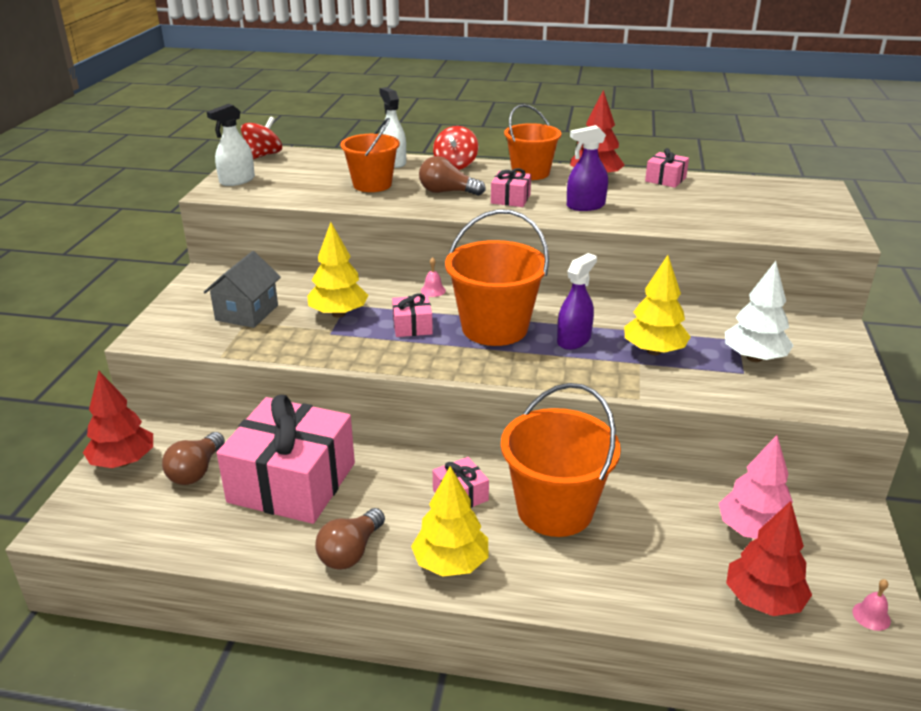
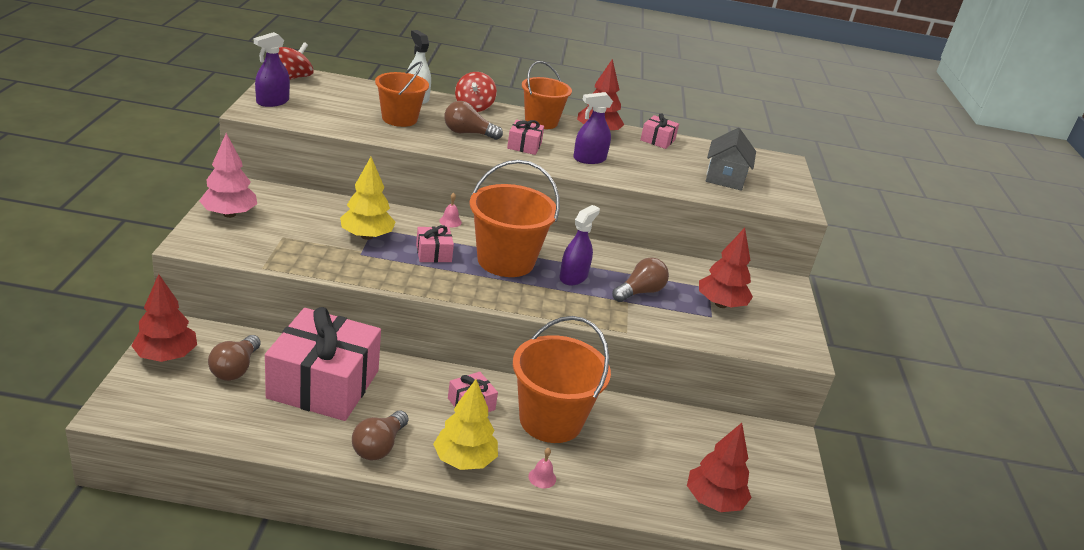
camera: 10 degrees left, 0 degrees up
(237, 180) = (272, 102): white spray bottle -> purple spray bottle
(247, 313) = (282, 228): grey house -> grey house (725, 178)
(654, 351) = (640, 292): yellow tree -> brown light bulb
(752, 530) = (709, 446): pink tree -> pink tree (229, 214)
(754, 358) = (720, 304): white tree -> red tree
(871, 616) = (794, 516): pink bell -> pink bell (542, 477)

